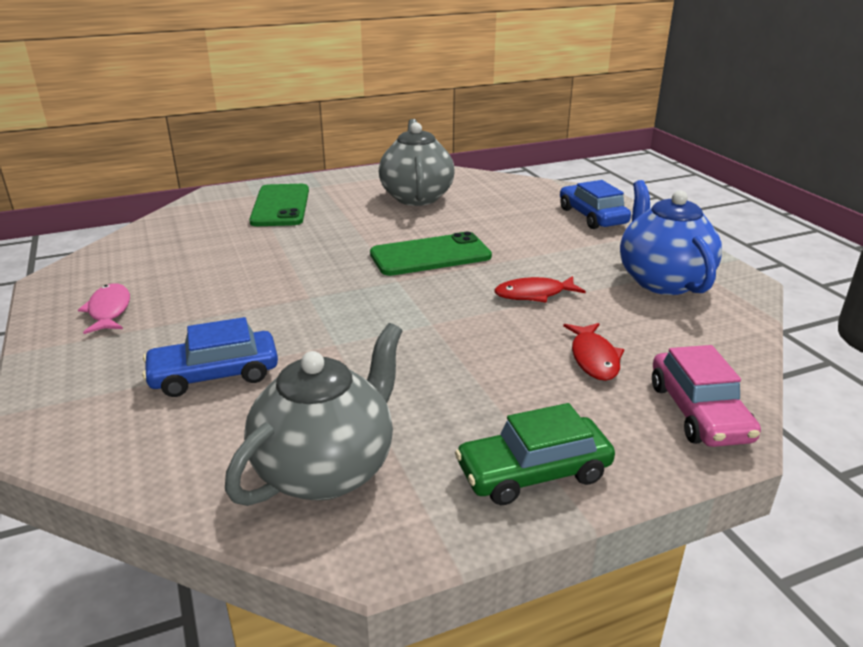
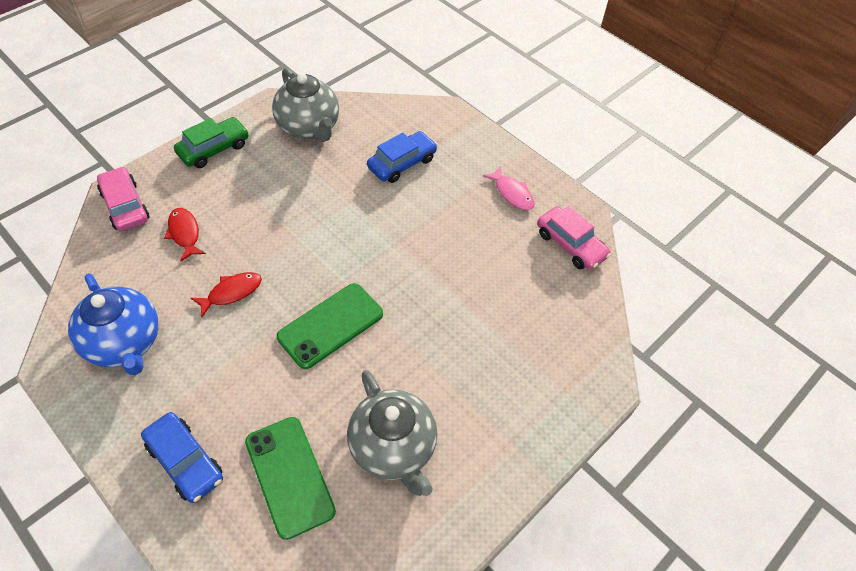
camera: 155 degrees right, 25 degrees up
(115, 260) = (570, 244): none -> pink car
(281, 206) = (519, 376): green phone -> green phone (289, 476)
(327, 469) = (309, 128): grey teapot -> grey teapot turned 45 degrees counterclockwise

